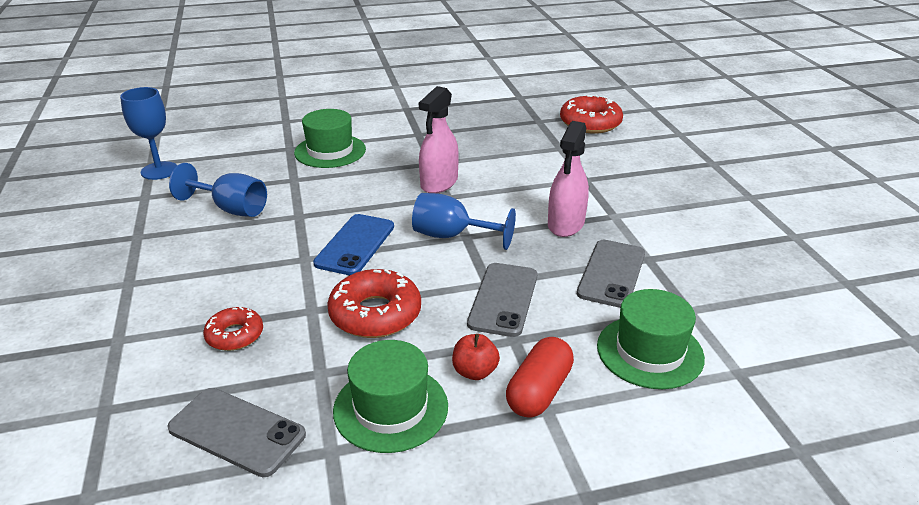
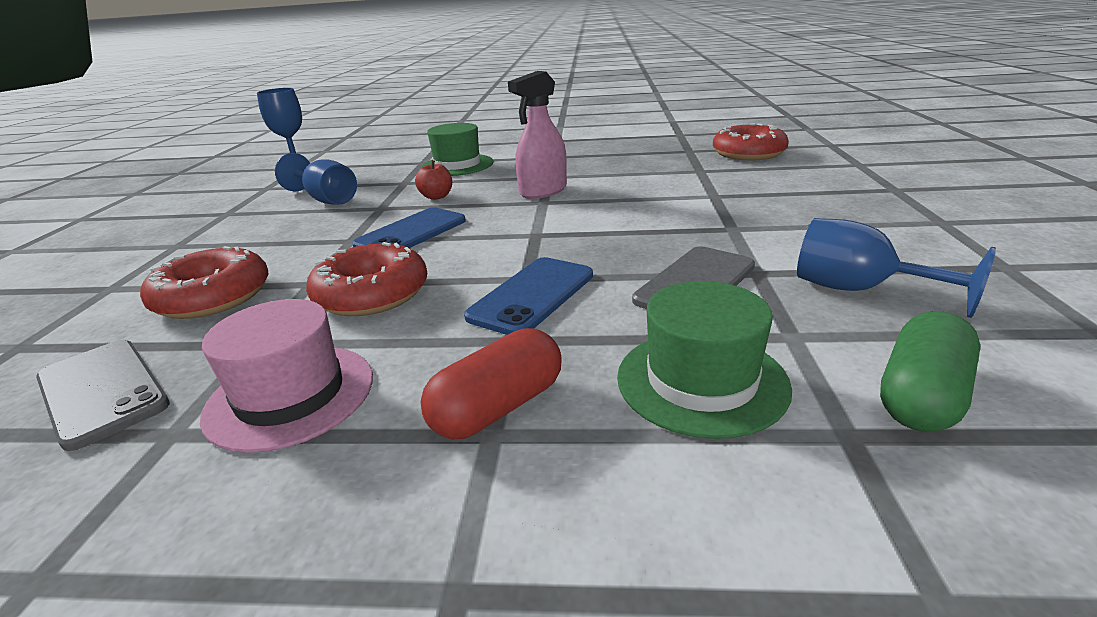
camera: 20 degrees right, 5 degrees down
(235, 335) = (213, 297): red donut -> red donut, size x1.67
(390, 408) = (290, 395): green hat -> pink hat
(452, 236) = (520, 233): blue goblet -> blue goblet (859, 290)
(475, 372) = (431, 369): red apple -> red apple (437, 197)
(503, 299) = (532, 295): grey phone -> blue phone
(566, 224) = (664, 232): pink spray bottle -> none
(768, 342) = (921, 396): none -> green capsule

